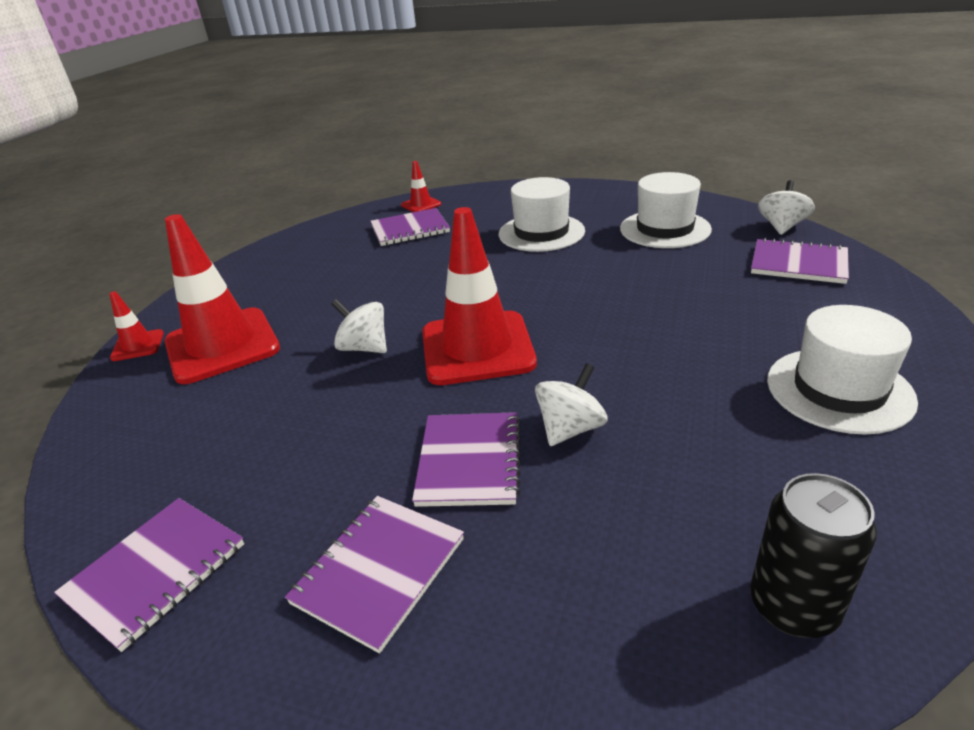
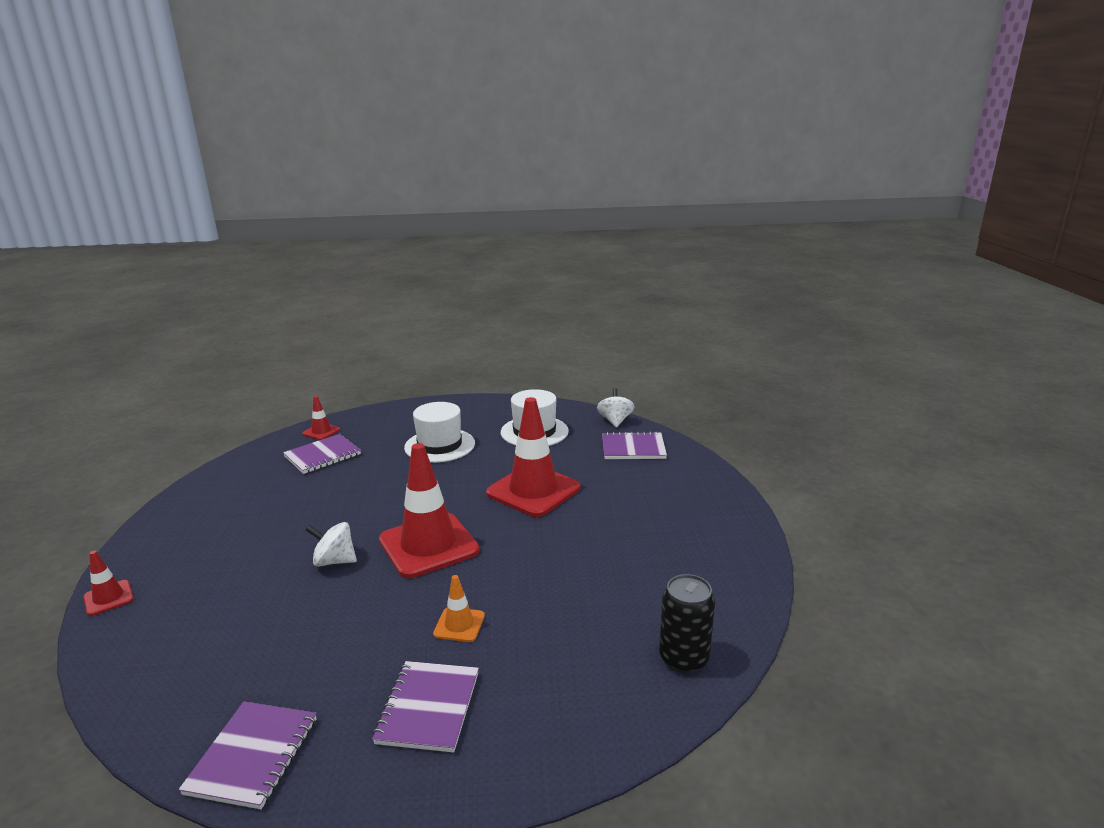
camera: 25 degrees left, 10 degrees down
(222, 345) = (199, 582): red traffic cone -> red traffic cone (533, 490)
(469, 461) = (459, 625): purple notebook -> orange traffic cone
(570, 428) = (521, 588): white spinning top -> none
(839, 390) = (678, 530): white hat -> none

